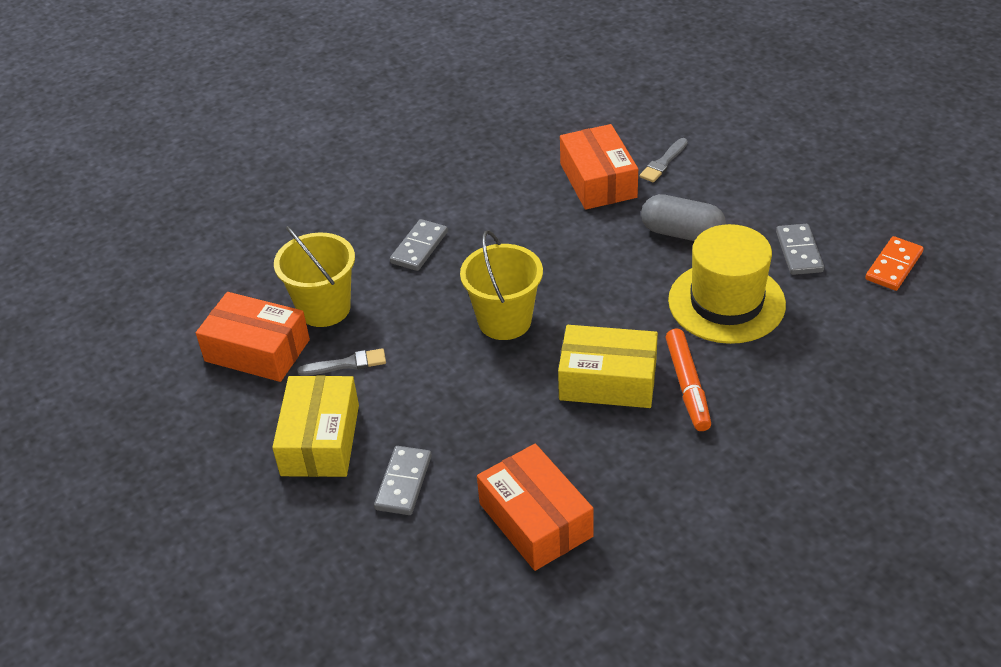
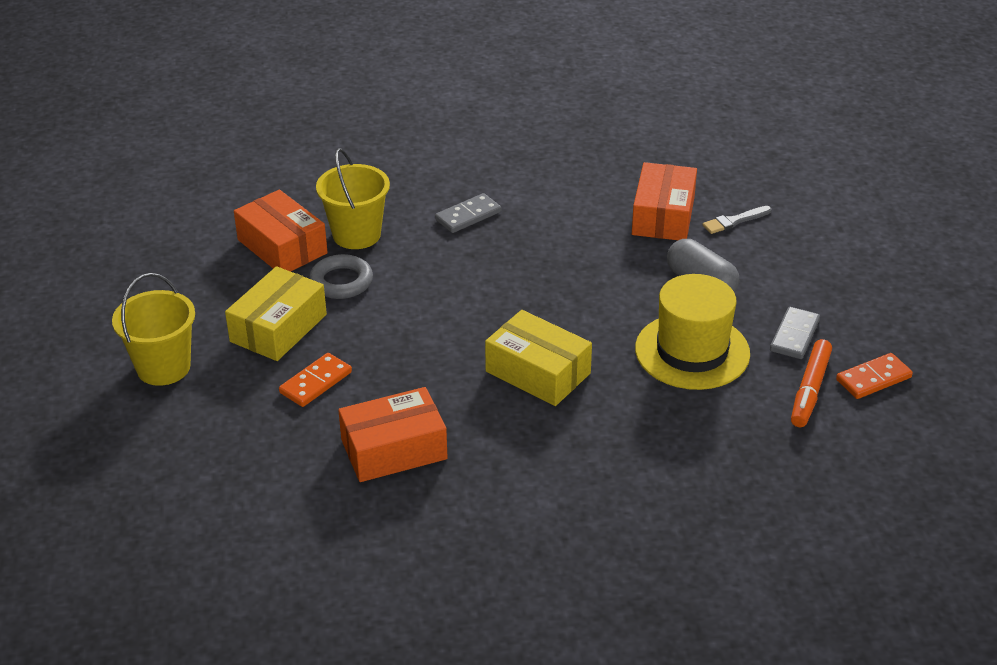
camera: 25 degrees right, 5 degrees down
(347, 364) = (341, 282): grey brush -> grey ring
(404, 483) = (316, 382): grey domino -> orange domino
(504, 321) = (491, 296): yellow bucket -> yellow bucket (163, 367)
(535, 520) = (394, 449): orange box -> orange box turned 75 degrees clockwise
(687, 386) = (601, 402): orange marker -> orange marker (810, 390)

